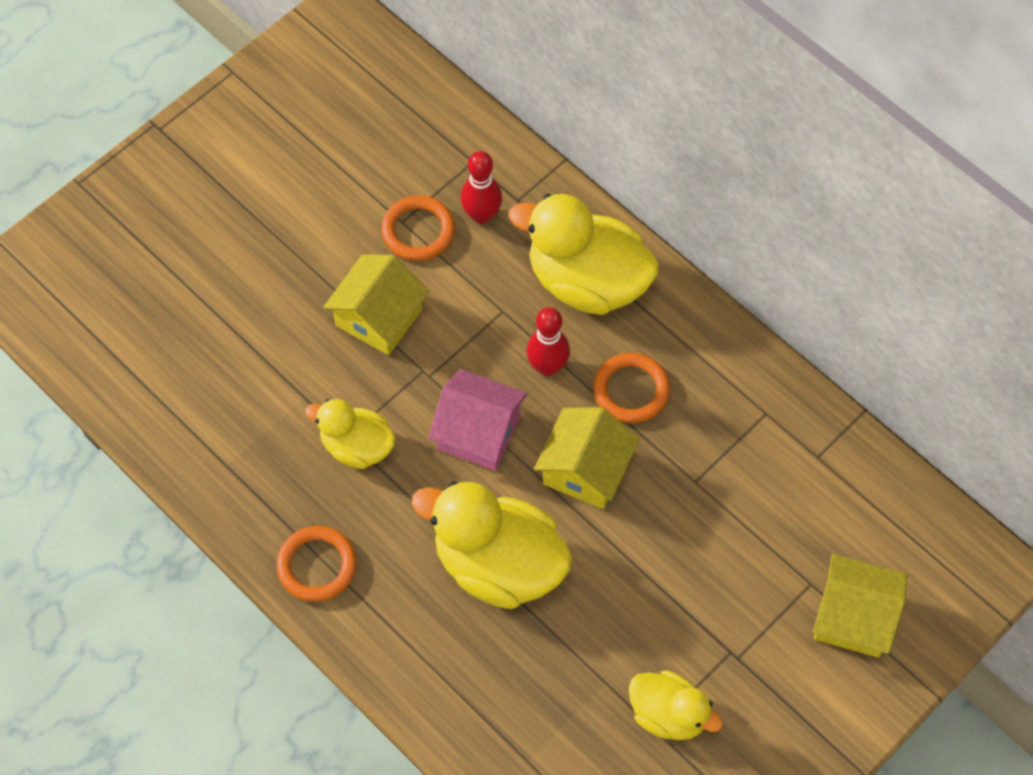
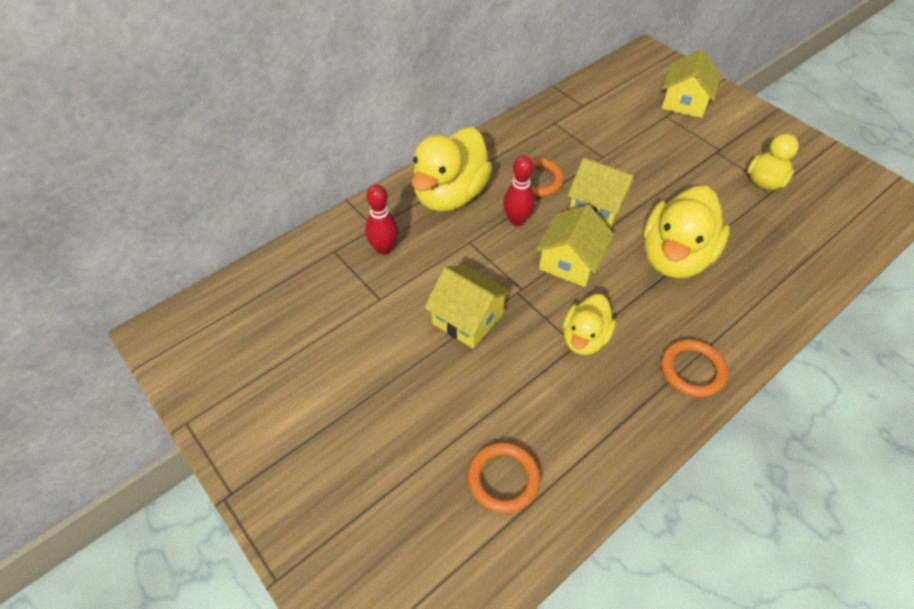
camera: 85 degrees left, 10 degrees down
(418, 231) = (391, 288): orange ring -> orange ring (503, 479)
(478, 432) = (570, 262): pink house -> yellow house

